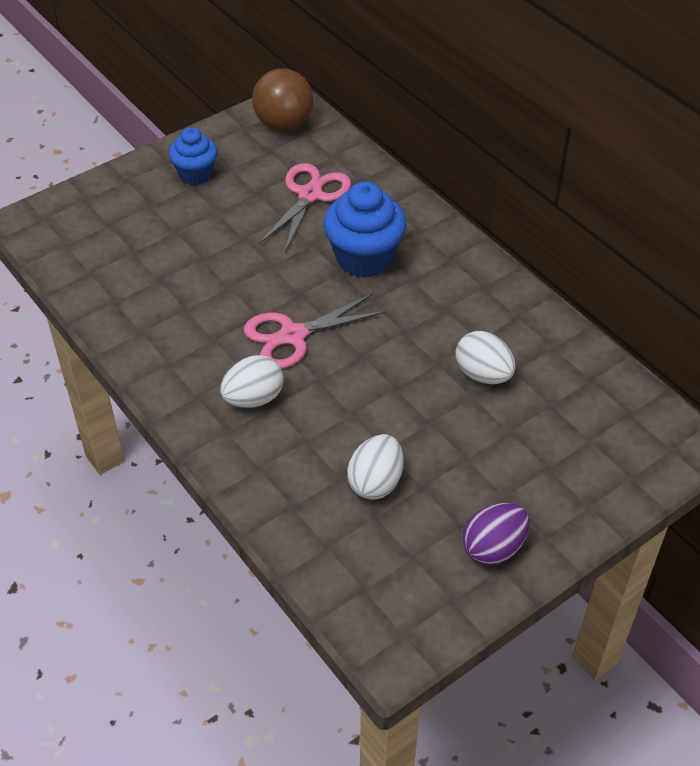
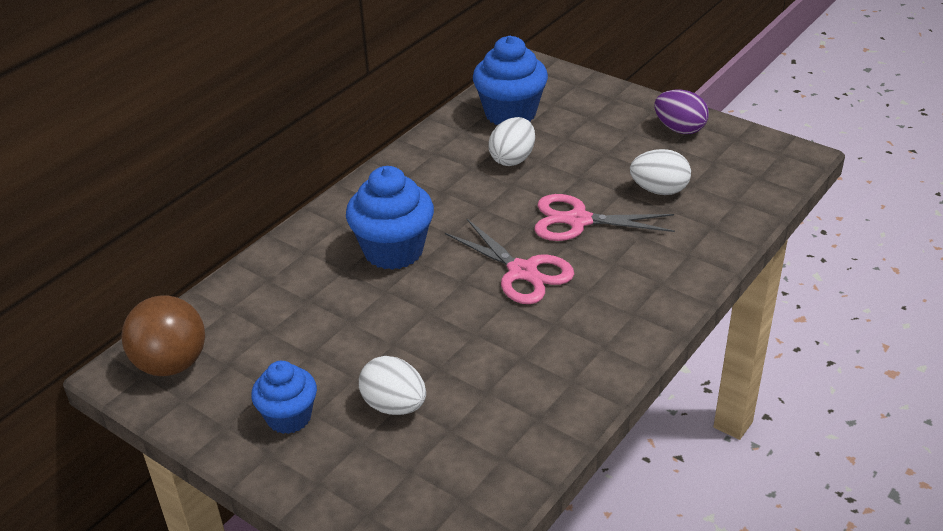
camera: 105 degrees left, 10 degrees down
(253, 398) = (614, 277): white egg -> white egg (394, 406)
(310, 195) = (304, 310): pink scissors -> pink scissors (578, 220)
(578, 395) = (510, 113): none -> blue cupcake

